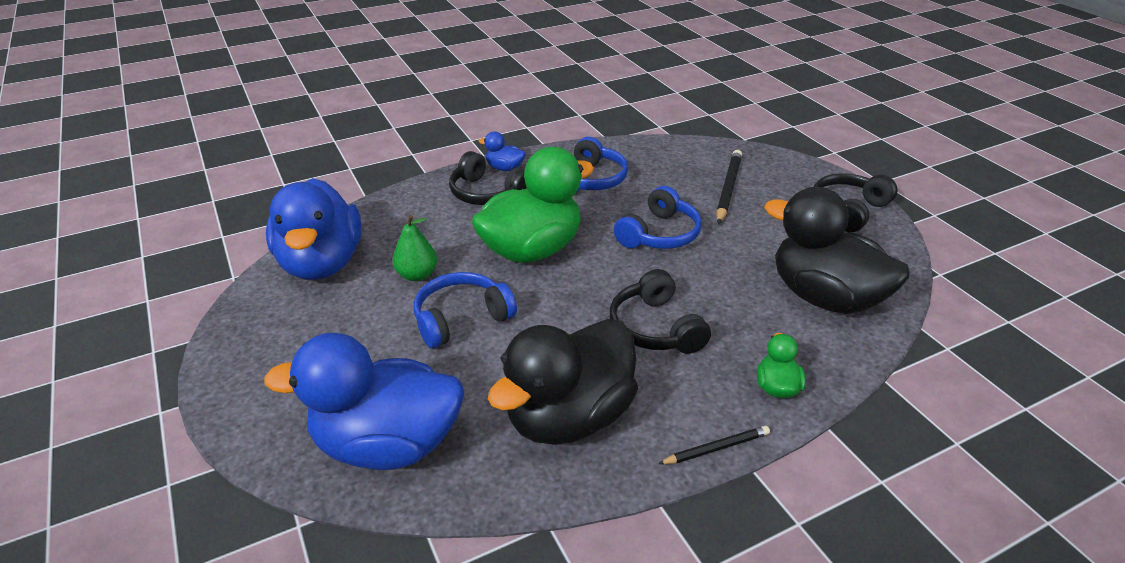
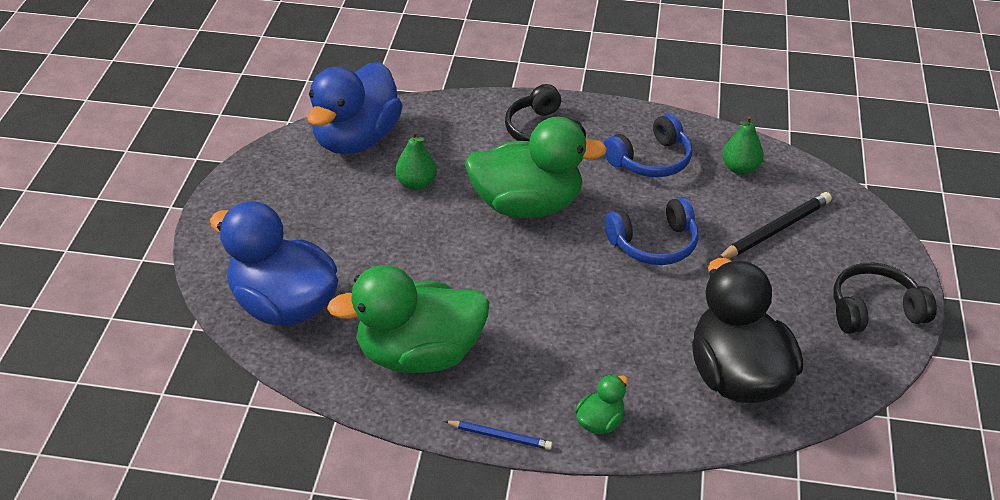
camera: 35 degrees right, 5 degrees up
(461, 319) = (415, 238): blue headphones -> none
(504, 168) = (583, 113): blue duck -> none
(569, 417) = (419, 354): black duck -> green duck
(655, 328) = (557, 324): black headphones -> none
(658, 160) = (740, 168): none -> green pear
(716, 448) = (500, 436): black pencil -> blue pencil

